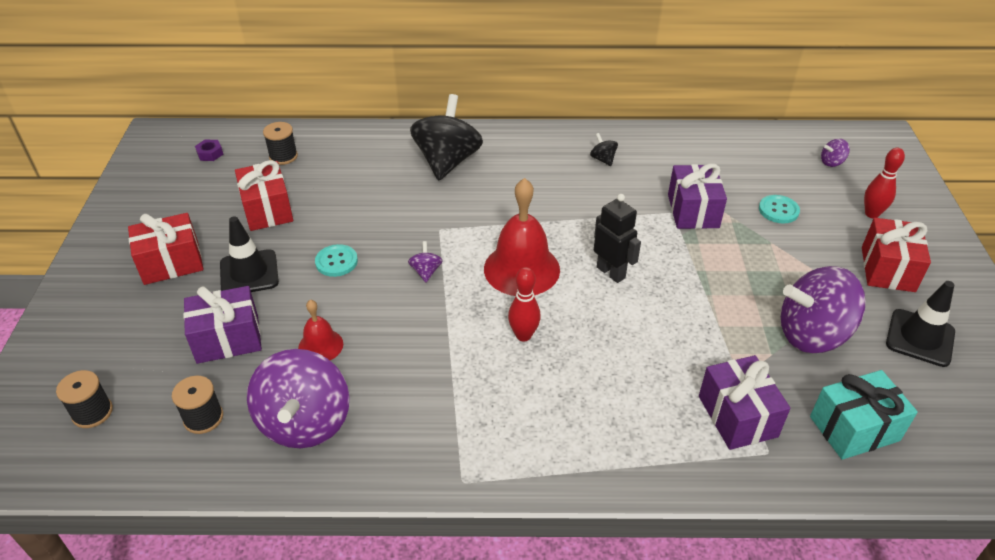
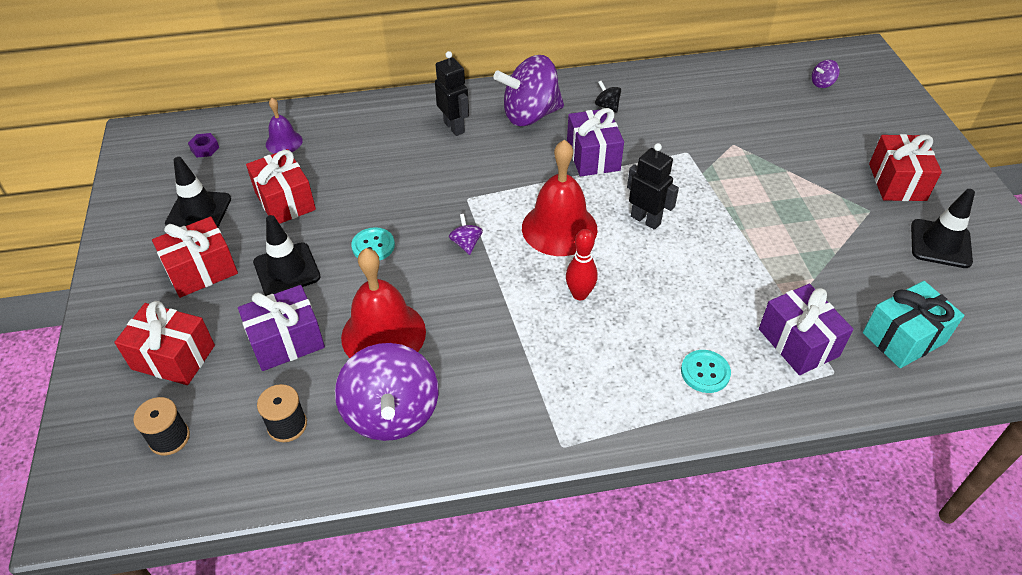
camera: 10 degrees left, 5 degrees up
(120, 338) = (173, 357): none -> red gift
(186, 209) = (199, 211): none -> black traffic cone
(283, 156) = (284, 142): black spool -> purple bell
(320, 346) = (383, 334): red bell -> red bell, size x1.88
(447, 161) = (454, 127): black spinning top -> black robot
(693, 211) = (706, 148): purple gift -> purple gift (593, 156)
(778, 210) = (785, 137): turquoise button -> turquoise button (705, 372)
(812, 334) = (845, 254): purple spinning top -> purple spinning top (530, 115)
(871, 214) = (870, 130): red bowling pin -> none

